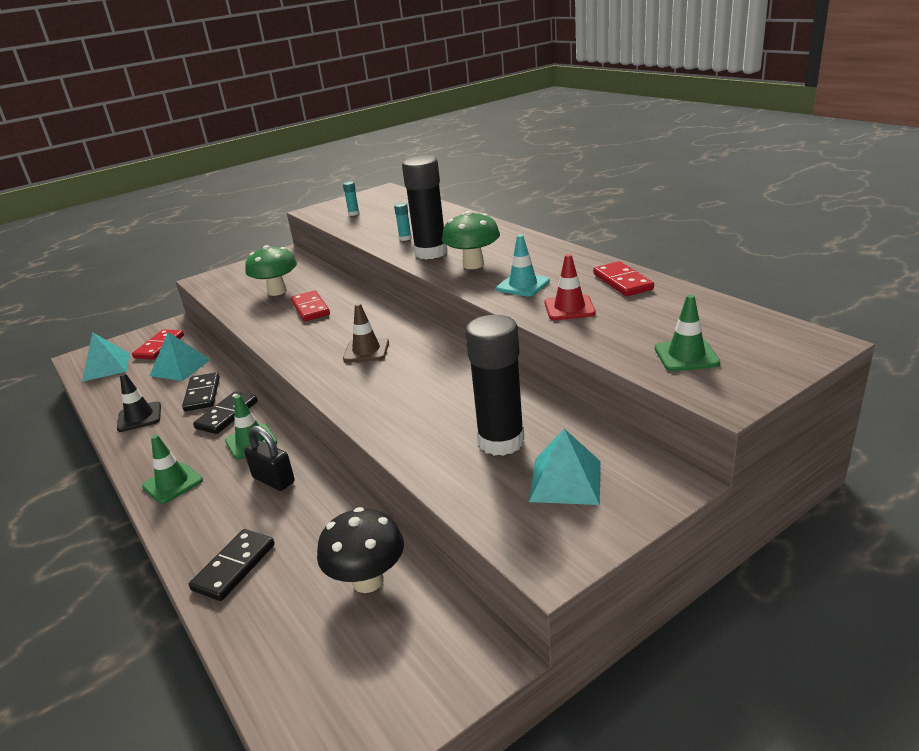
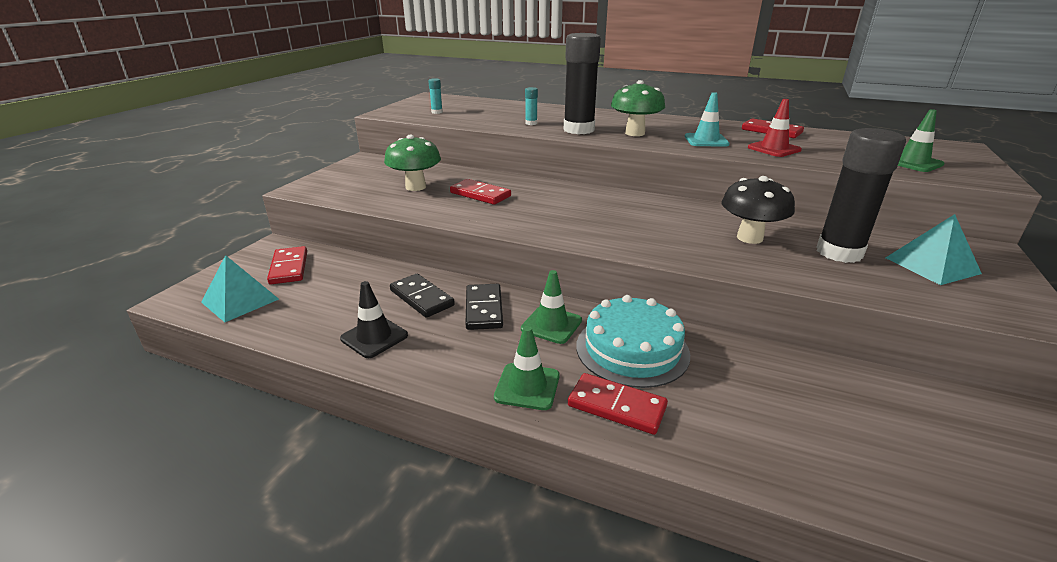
camera: 35 degrees left, 0 degrees up
(180, 367) = (351, 281): turquoise pyramid -> none
(201, 517) = (616, 406): none -> red domino
(234, 567) = (728, 437): black domino -> none
(273, 480) = (632, 349): black padlock -> turquoise cake
(366, 351) = (601, 215): brown traffic cone -> none
(368, 580) = (857, 399): black mushroom -> black mushroom (749, 238)

